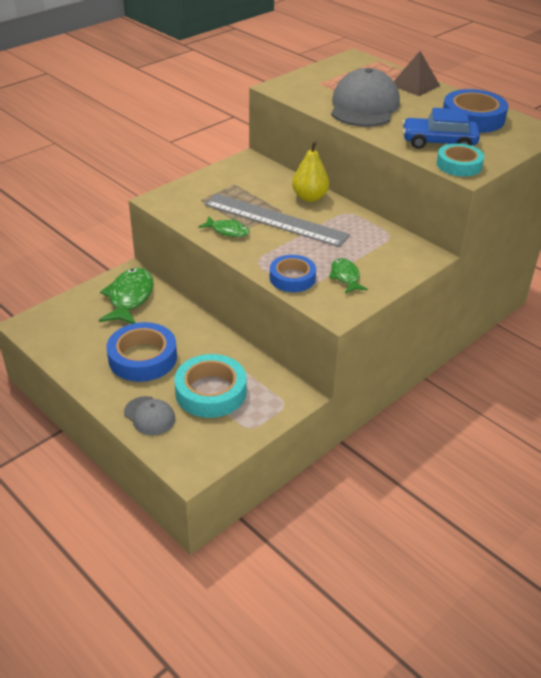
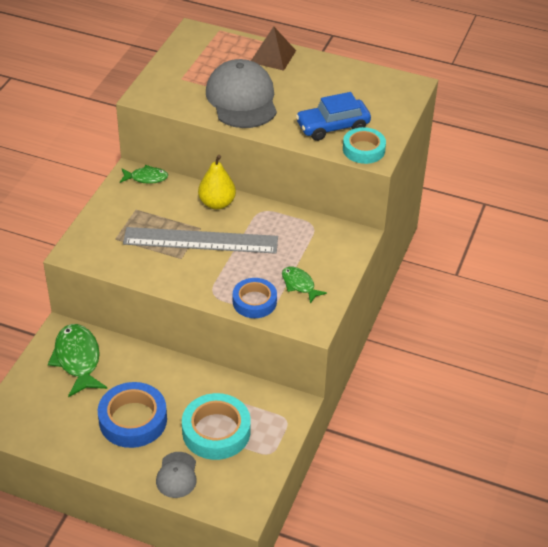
camera: 25 degrees left, 5 degrees up
(149, 416) = (177, 475): grey cap -> grey cap turned 75 degrees clockwise
(227, 231) = (164, 268): green fish -> green fish (146, 178)
(473, 118) = (346, 86): blue tape -> none

